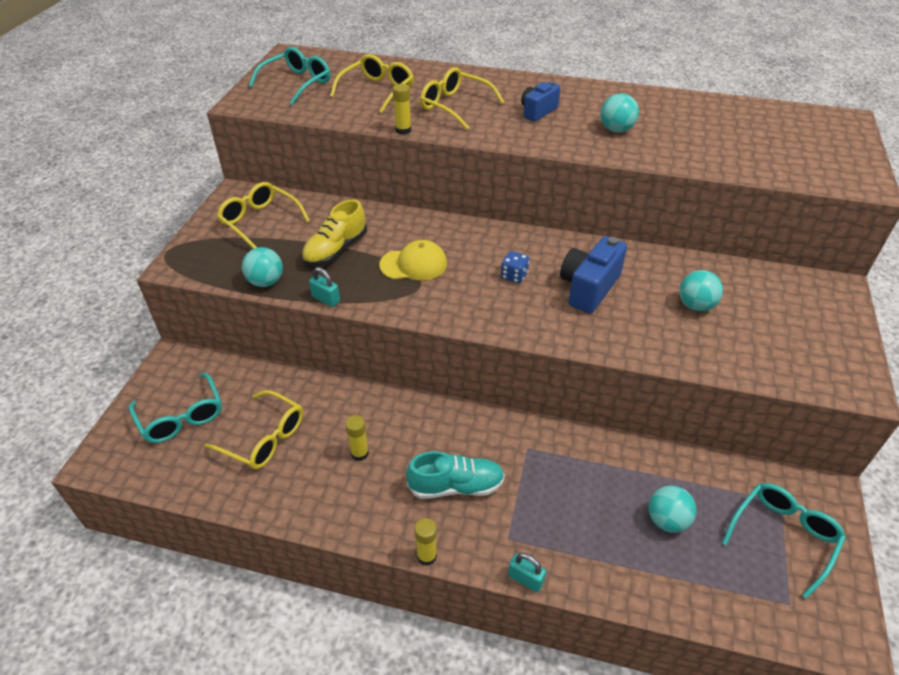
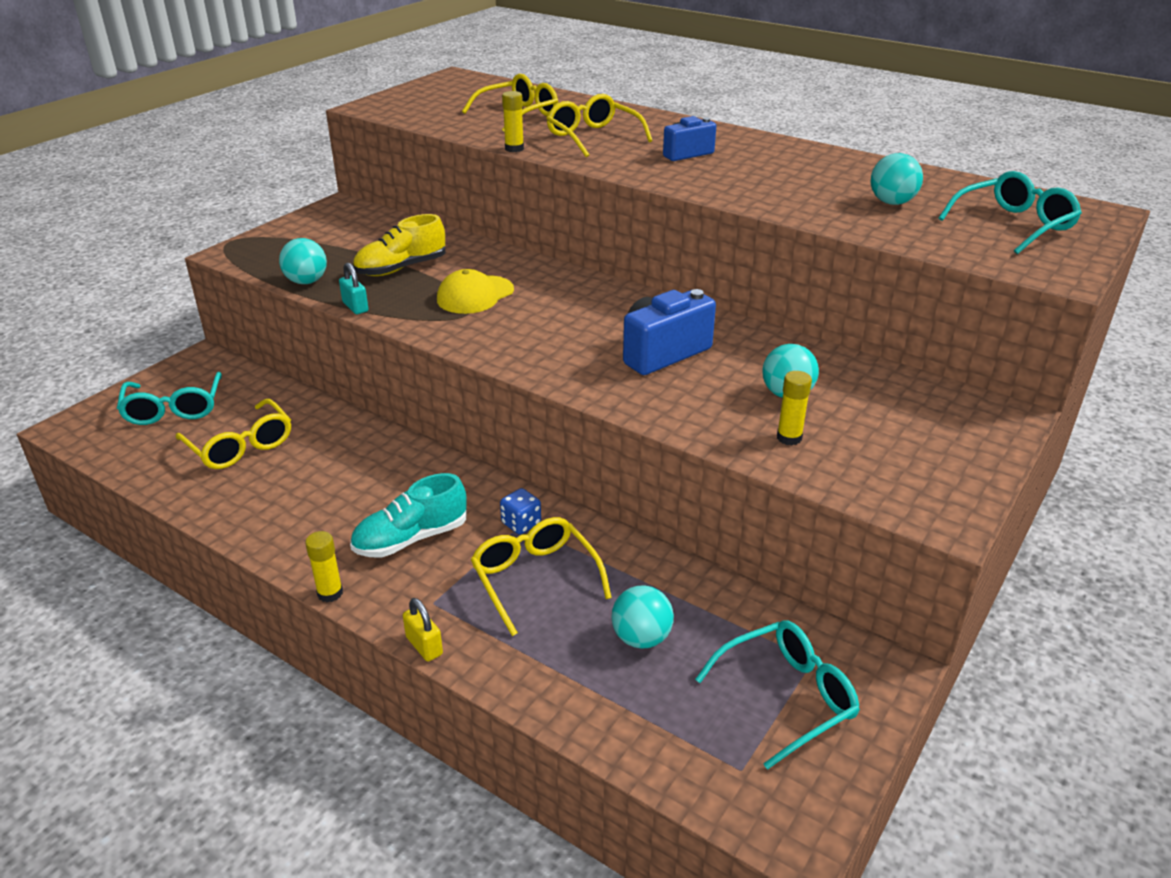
camera: 20 degrees right, 10 degrees down
(260, 221) = (343, 232): yellow glasses -> yellow glasses (535, 578)
(297, 83) = (439, 99): turquoise glasses -> turquoise glasses (1014, 225)
(359, 453) = (328, 483): yellow glue stick -> yellow glue stick (789, 438)
(414, 264) = (475, 295): yellow cap -> yellow cap turned 120 degrees clockwise
(456, 486) = (411, 538): turquoise shoe -> turquoise shoe turned 135 degrees clockwise
(514, 276) = (581, 325): blue dice -> blue dice (521, 523)
(525, 579) = (424, 646): turquoise padlock -> yellow padlock
(616, 130) = (767, 181): turquoise ball -> turquoise ball (891, 203)

